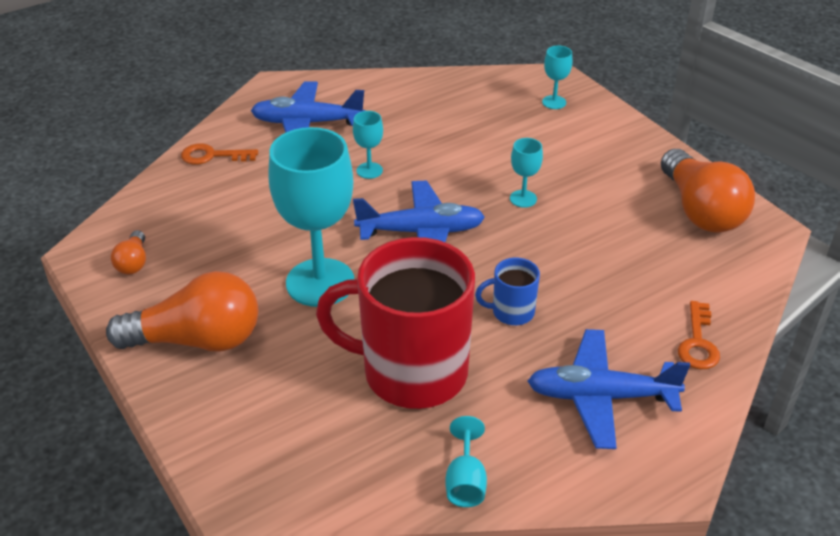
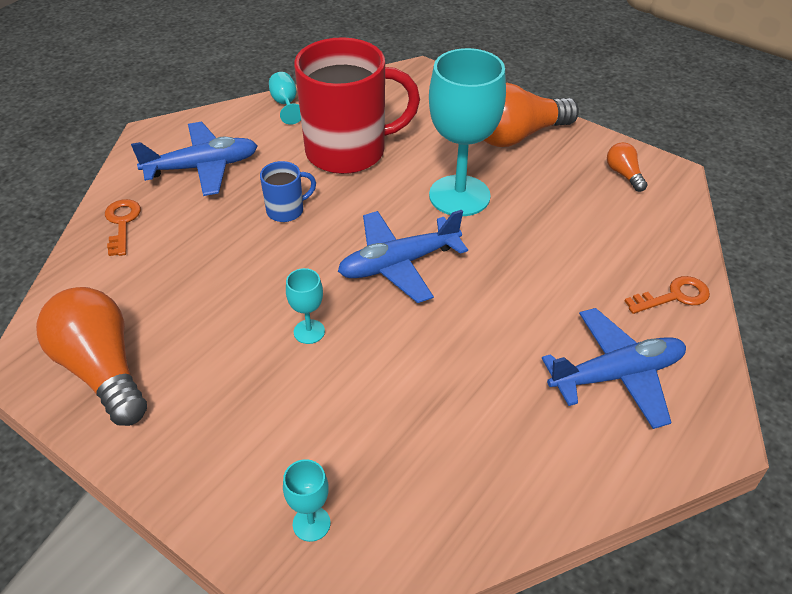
camera: 160 degrees right, 5 degrees up
(369, 170) = (494, 324): turquoise goblet -> none

